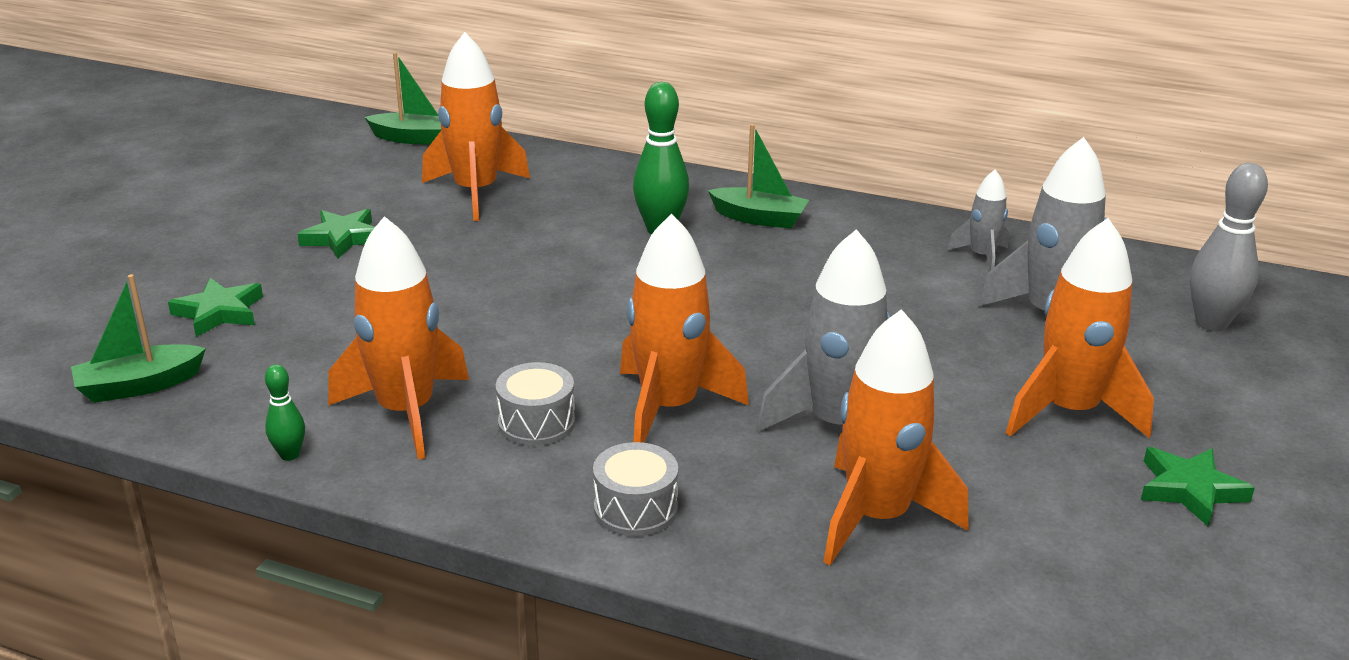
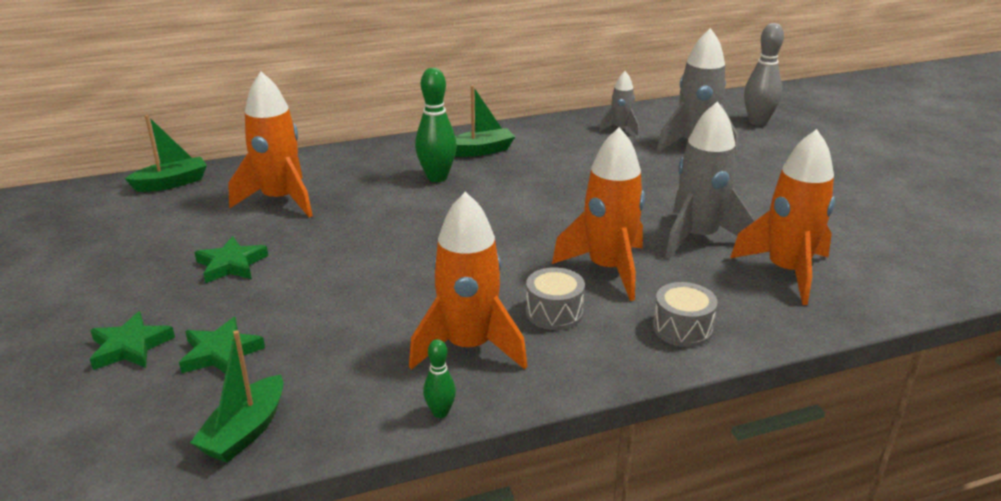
camera: 40 degrees left, 0 degrees up
(1068, 412) = (773, 185): orange rocket -> none
(1190, 490) = (867, 196): green star -> green star (130, 347)

